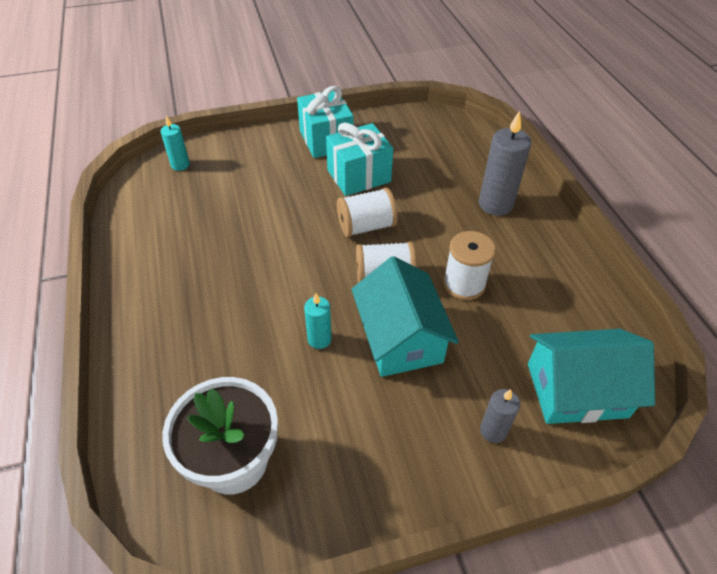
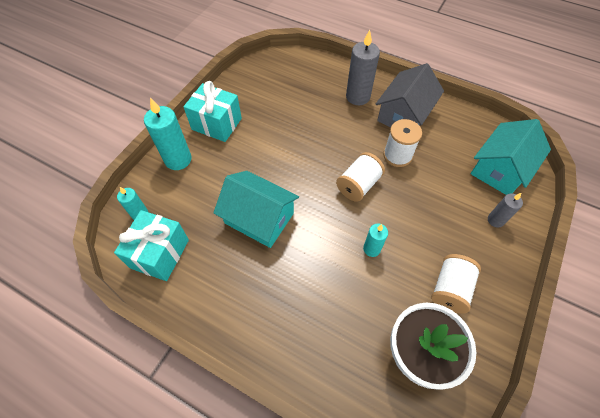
camera: 45 degrees left, 10 degrees up
(259, 146) = (178, 159): none -> turquoise candle
(359, 176) = (267, 133): turquoise gift -> turquoise gift (160, 254)
(366, 226) = (311, 162): white spool -> white spool (450, 289)
(400, 337) = (406, 211): turquoise house -> turquoise house (259, 218)
(528, 254) = (404, 114): none -> grey house

